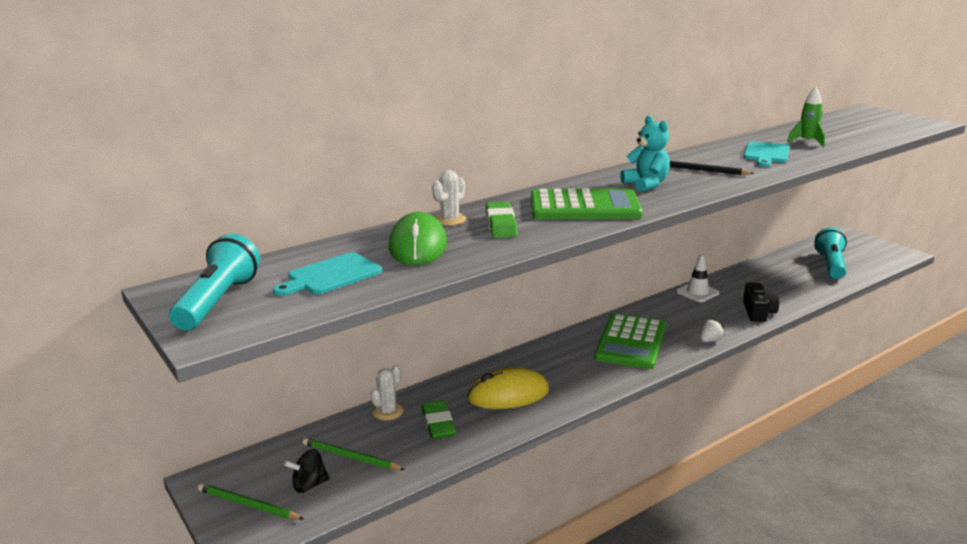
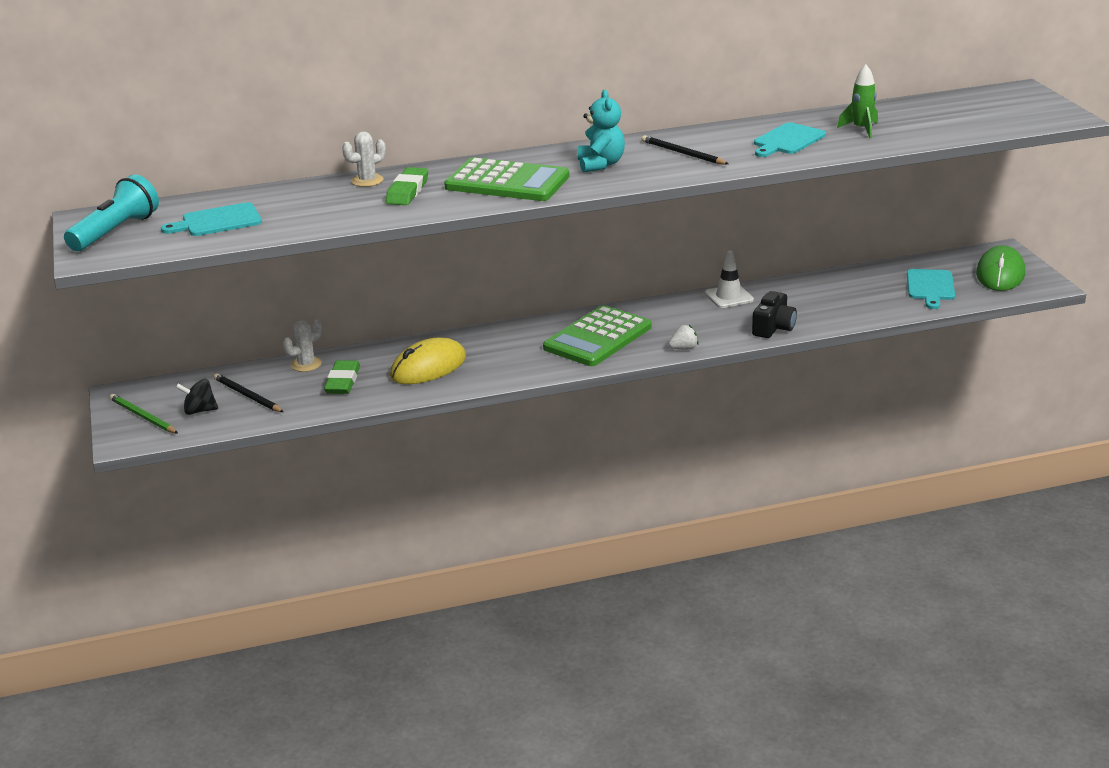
camera: 20 degrees right, 5 degrees up
(350, 457) = (247, 396): green pencil -> black pencil
(418, 246) = (313, 203): green mouse -> green mouse (1000, 274)
(508, 394) = (428, 367): yellow mouse -> yellow mouse turned 45 degrees counterclockwise
(830, 265) = (930, 287): turquoise flashlight -> turquoise cutting board

